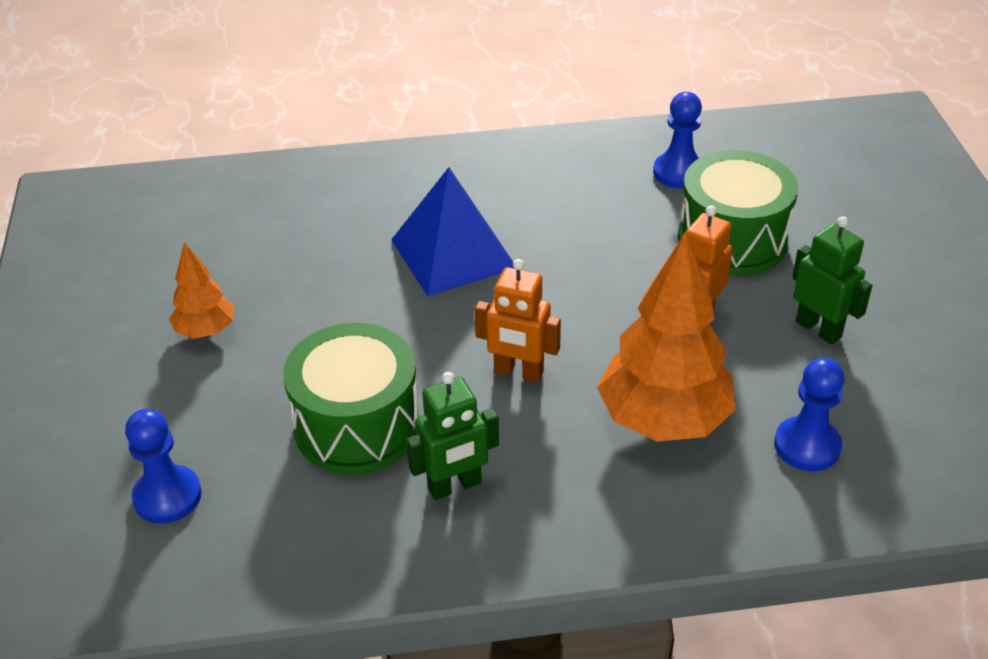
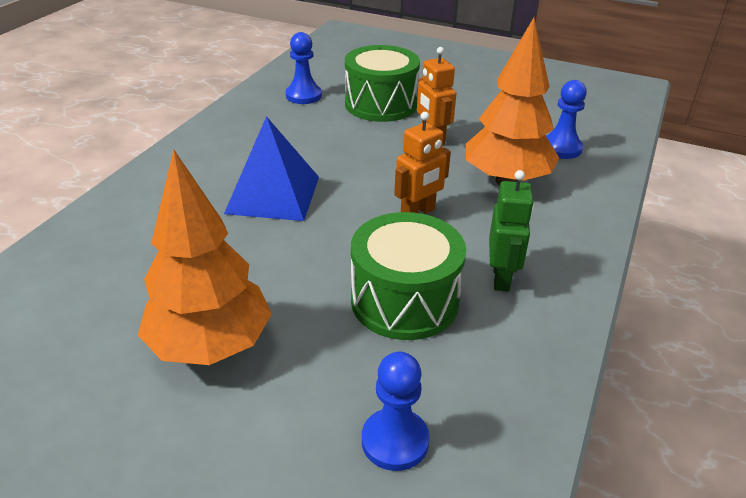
camera: 60 degrees left, 5 degrees down
(206, 331) = (211, 346): orange tree -> orange tree, size x1.94
(818, 329) = (477, 111): green robot -> none

